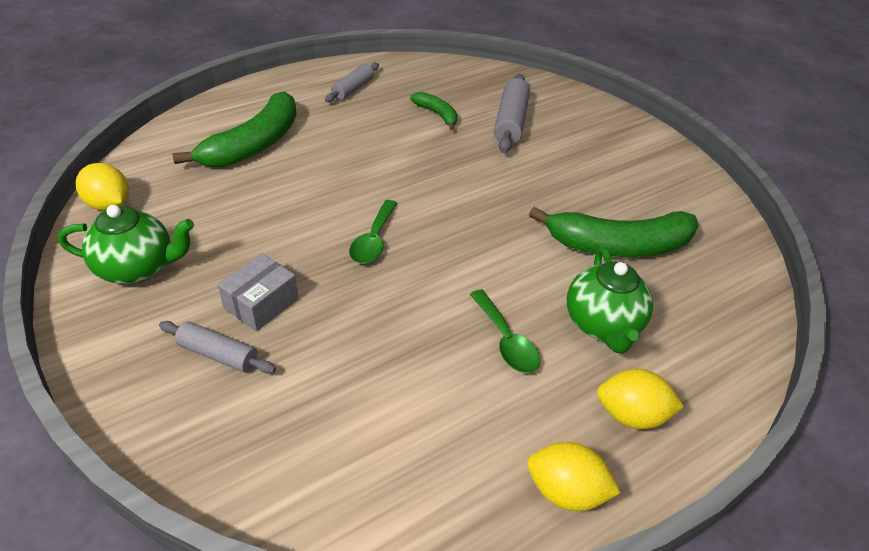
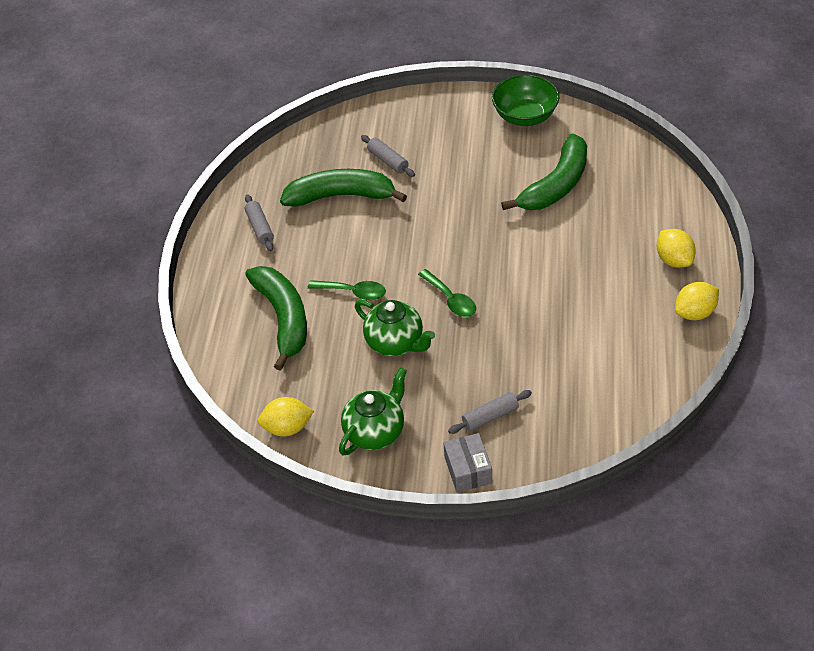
camera: 45 degrees left, 5 degrees up
(261, 303) = (463, 380): grey box -> grey box (468, 470)
(437, 114) = (341, 196): green banana -> green banana, size x1.98
(505, 340) = (585, 281): green spoon -> green spoon (353, 292)
(510, 122) = (388, 161): grey rolling pin -> grey rolling pin, size x0.65
(602, 325) = (609, 233): green teapot -> green teapot (396, 343)
(631, 415) = (674, 260): yellow lemon -> yellow lemon turned 75 degrees counterclockwise
(678, 180) = (525, 116): none -> green bowl

